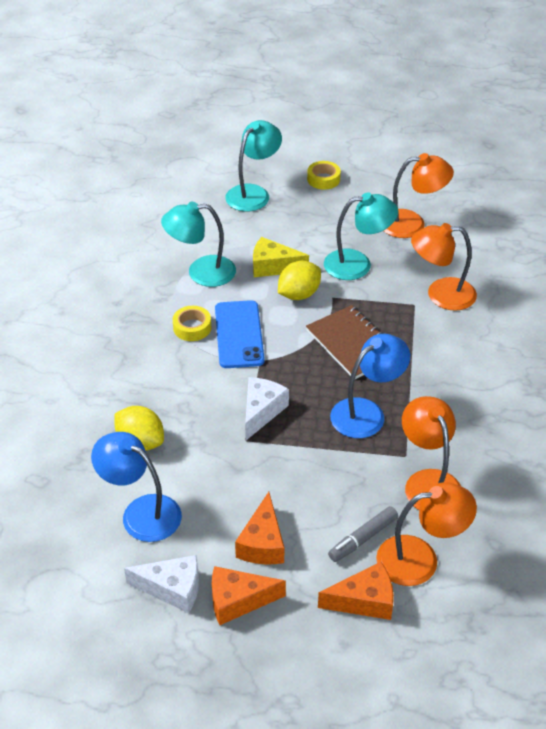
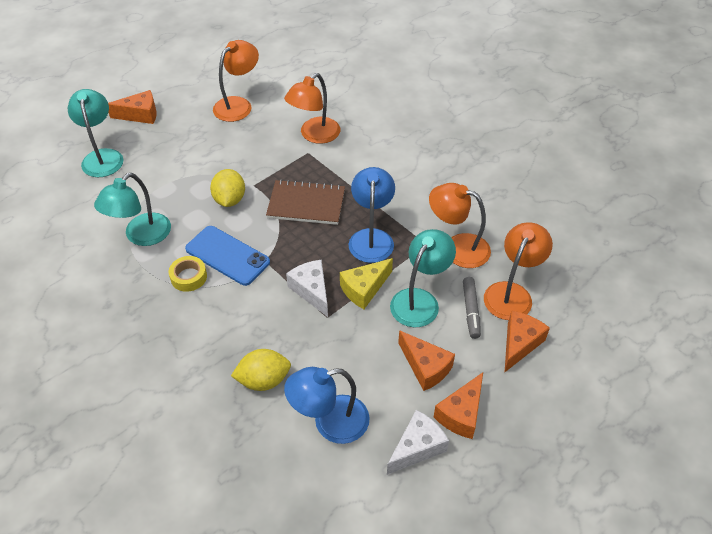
camera: 50 degrees left, 5 degrees up
(273, 267) = (187, 195): yellow cheese -> yellow cheese (364, 289)
(323, 179) = (140, 115): yellow tape -> orange cheese
(357, 264) = (240, 153): turquoise lamp -> turquoise lamp (419, 300)

